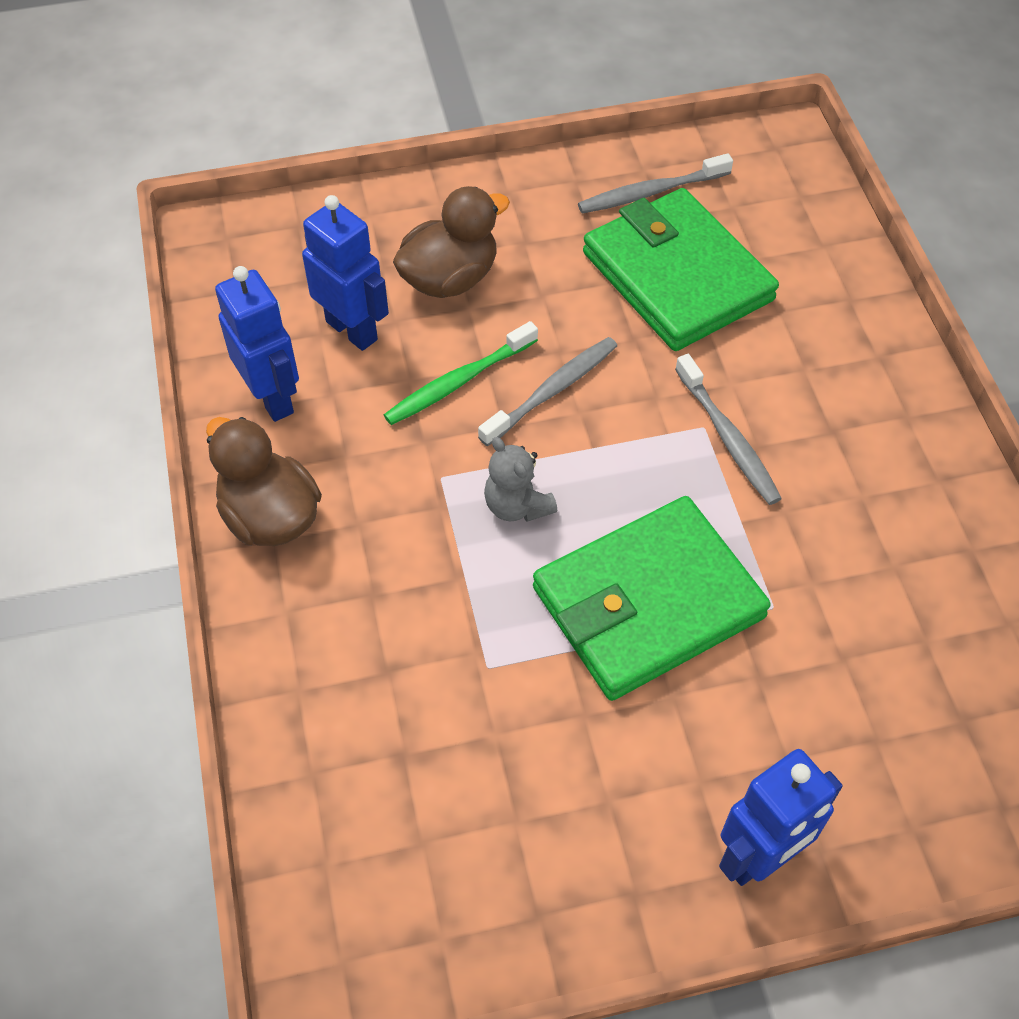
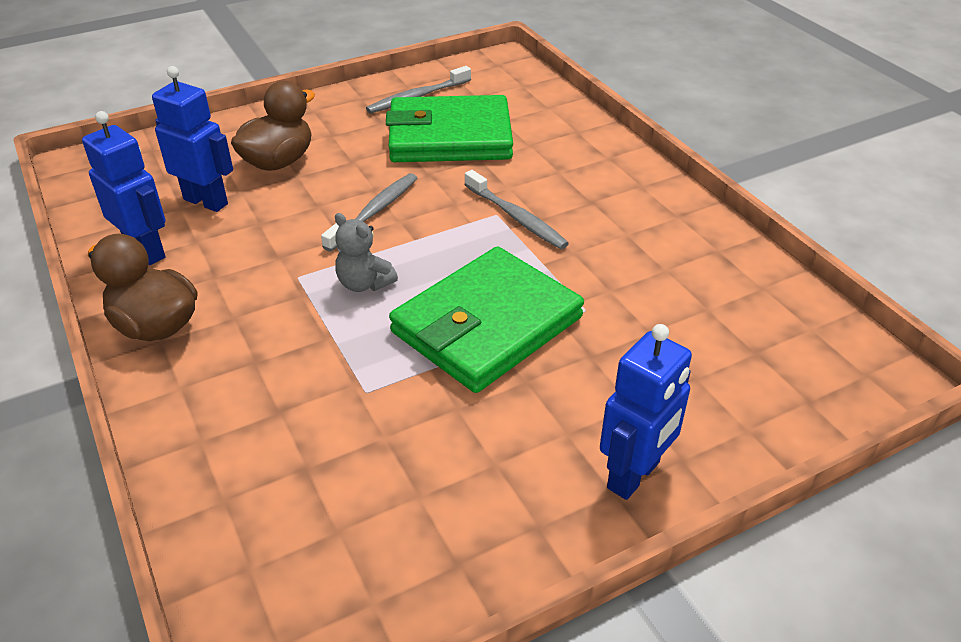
camera: 15 degrees left, 15 degrees down
(458, 382) = (299, 218): green toothbrush -> none
(677, 276) = (450, 137): green wallet -> green wallet turned 45 degrees counterclockwise

